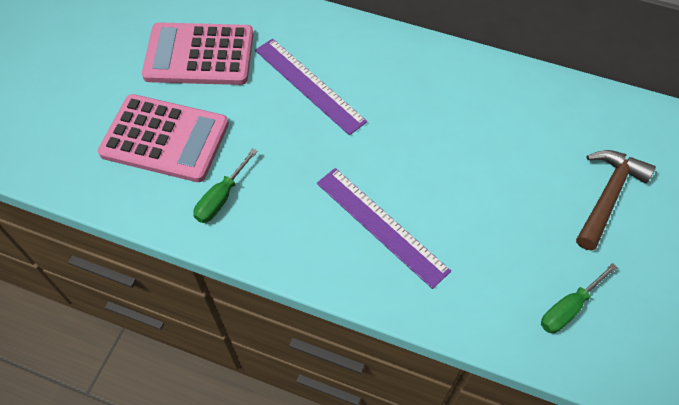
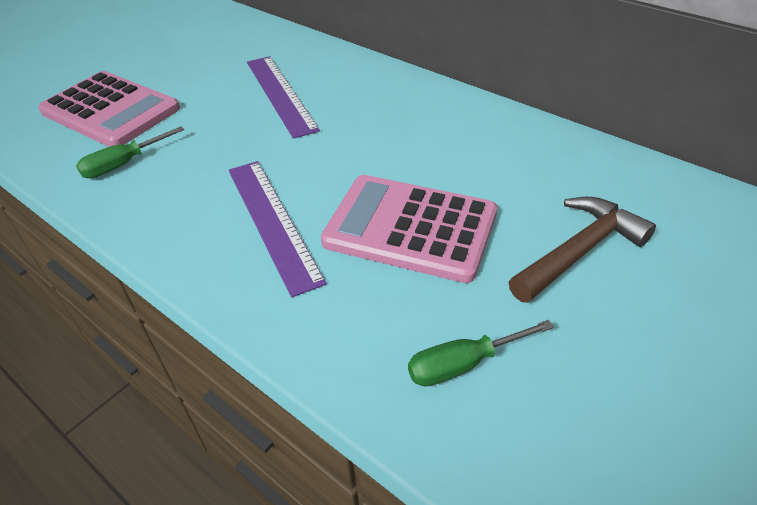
camera: 20 degrees right, 15 degrees down
(199, 55) = (193, 59): pink calculator -> pink calculator (410, 228)

